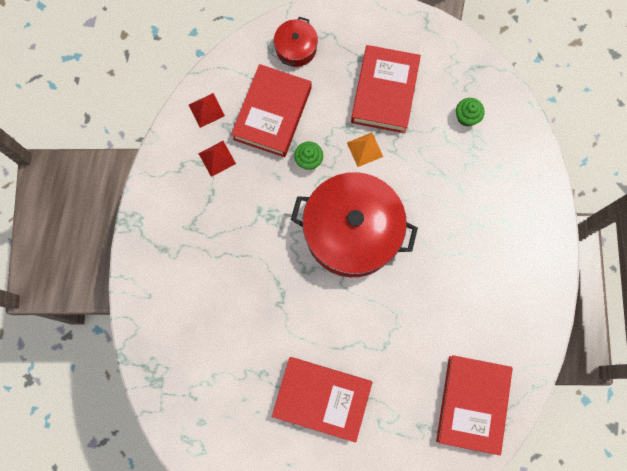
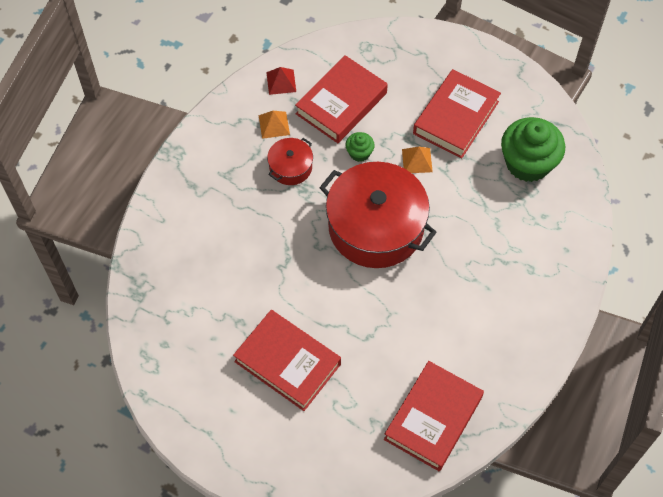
camera: 20 degrees right, 15 degrees down
(217, 158) = (274, 125): red pyramid -> orange pyramid
(296, 48) = (386, 56): red pot -> red pot (290, 167)
(466, 117) = (528, 163): green cupcake -> green cupcake, size x2.16

